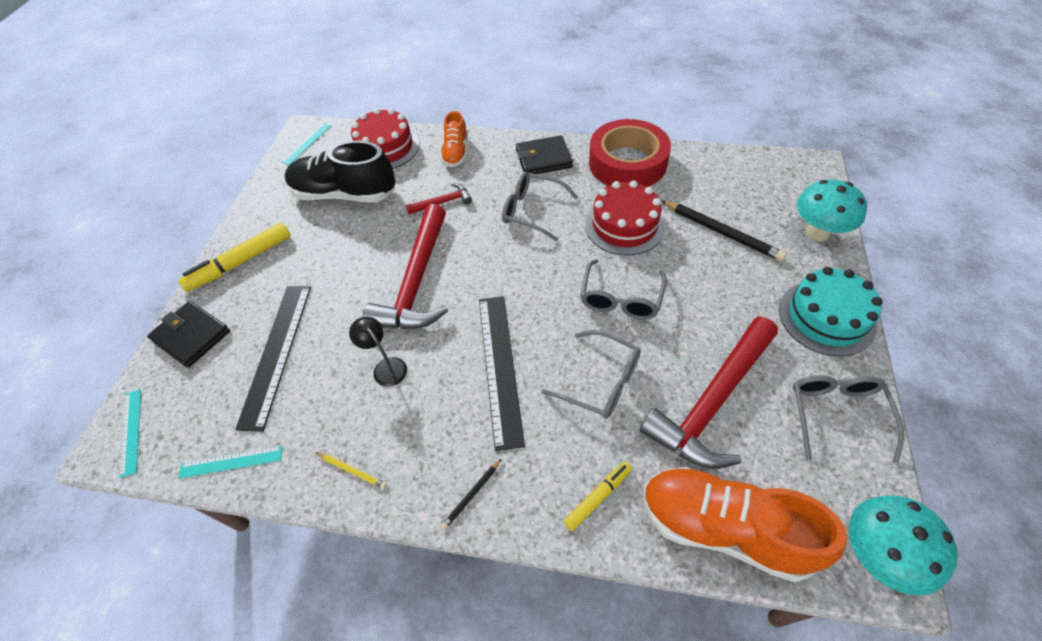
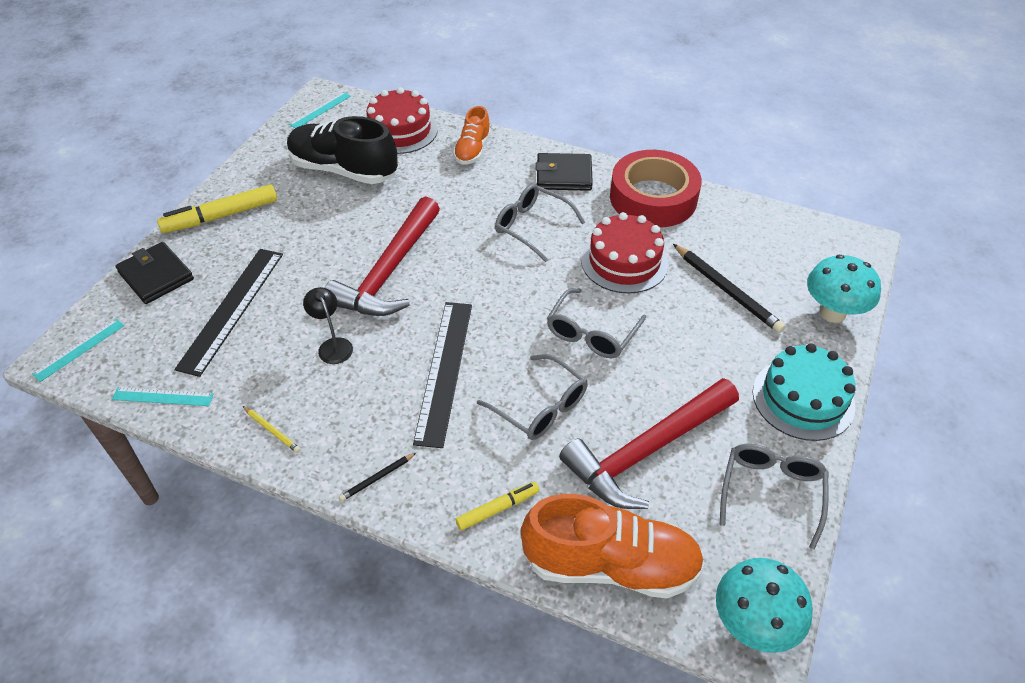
camera: 10 degrees right, 5 degrees down
(131, 431) = (79, 349): turquoise ruler -> turquoise ruler turned 45 degrees clockwise
(443, 202) = (441, 199): red hammer -> none
(724, 528) = (610, 565): orange shoe -> orange shoe turned 150 degrees clockwise

